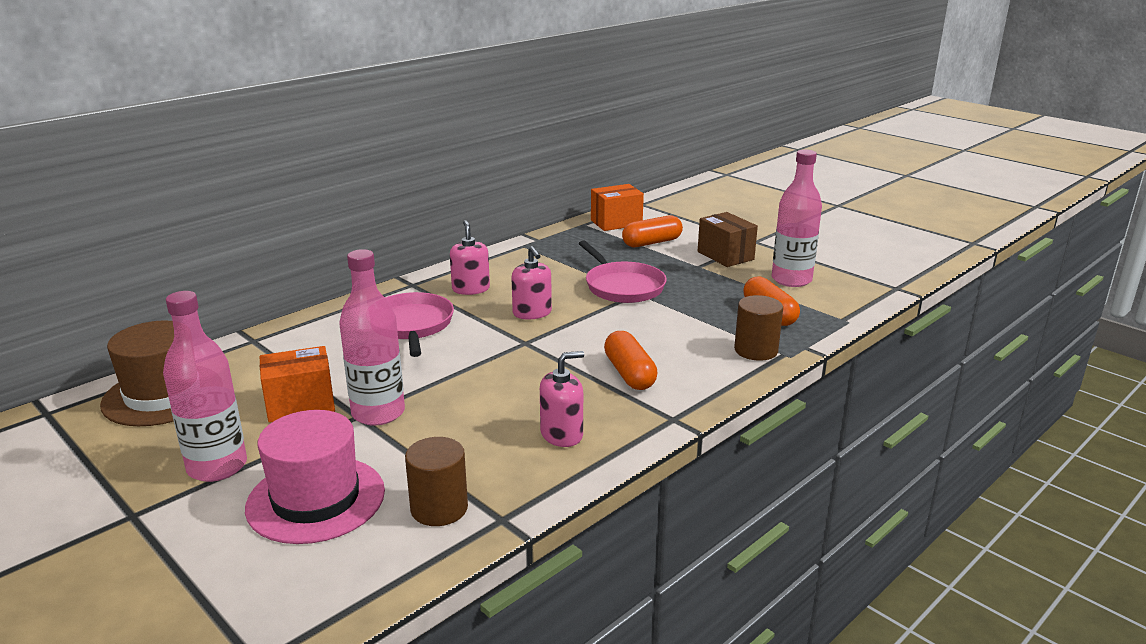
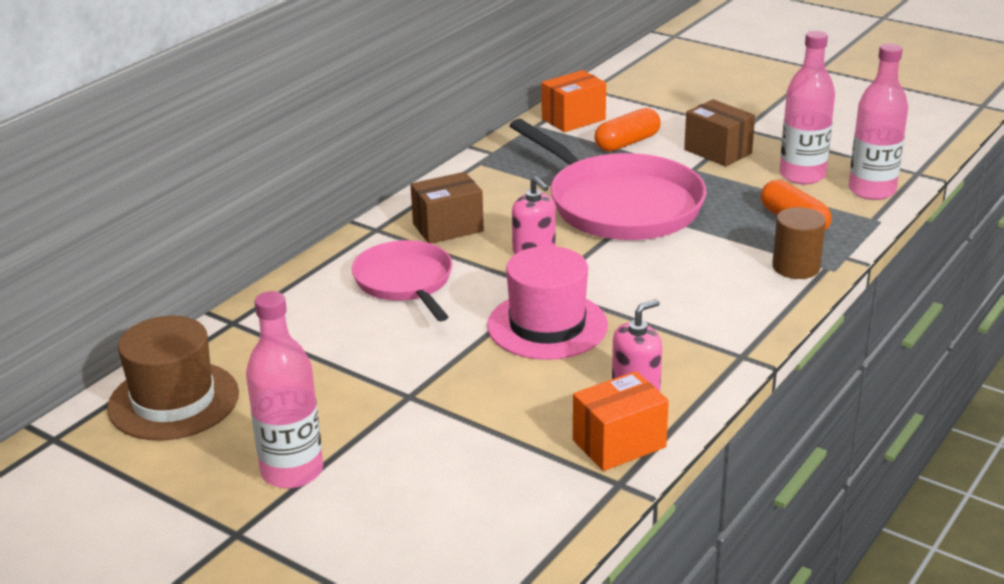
camera: 10 degrees left, 5 degrees up
(300, 405) = (337, 391): orange box -> orange box (619, 444)
(316, 499) = (419, 490): pink hat -> pink hat (547, 325)
(378, 413) = (429, 390): pink bottle -> pink bottle (872, 190)
(439, 508) = (551, 481): brown cylinder -> none
(471, 289) = (448, 227): pink soap dispenser -> brown box
(622, 286) = (619, 205): pink pan -> pink pan, size x1.66
(629, 374) = (675, 311): orange capsule -> none

